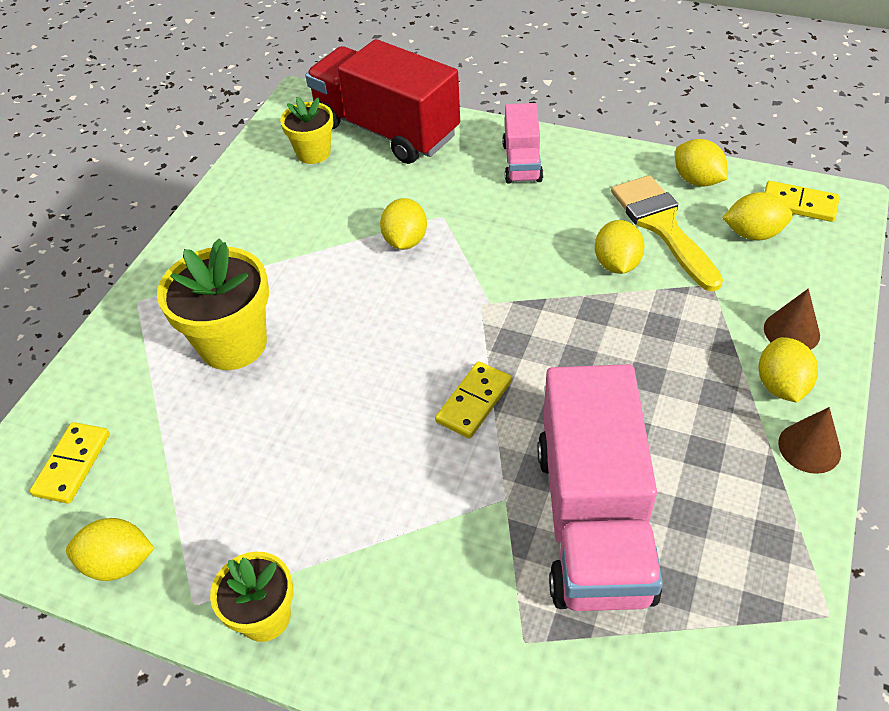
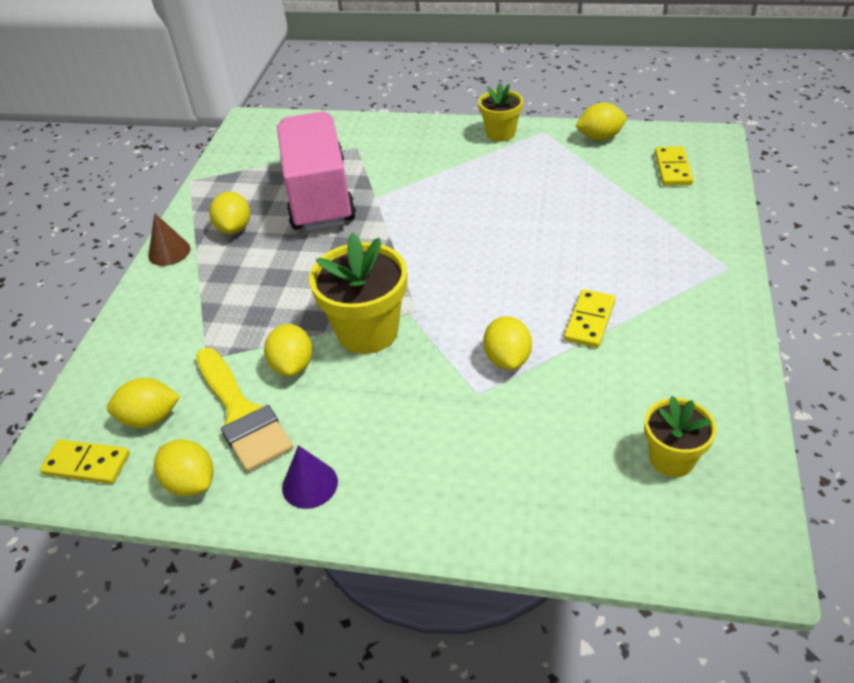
camera: 170 degrees right, 5 degrees down
(233, 344) = (616, 250): yellow flower pot -> yellow flower pot (367, 331)
(386, 130) = (595, 512): red truck -> none
(474, 402) = (406, 242): yellow domino -> yellow domino (589, 321)
(522, 162) = (401, 481): pink truck -> none
(595, 168) = (310, 484): none -> purple cone
(781, 385) = (174, 286): yellow lemon -> yellow lemon (234, 228)
(791, 331) = (150, 327): brown cone -> none

